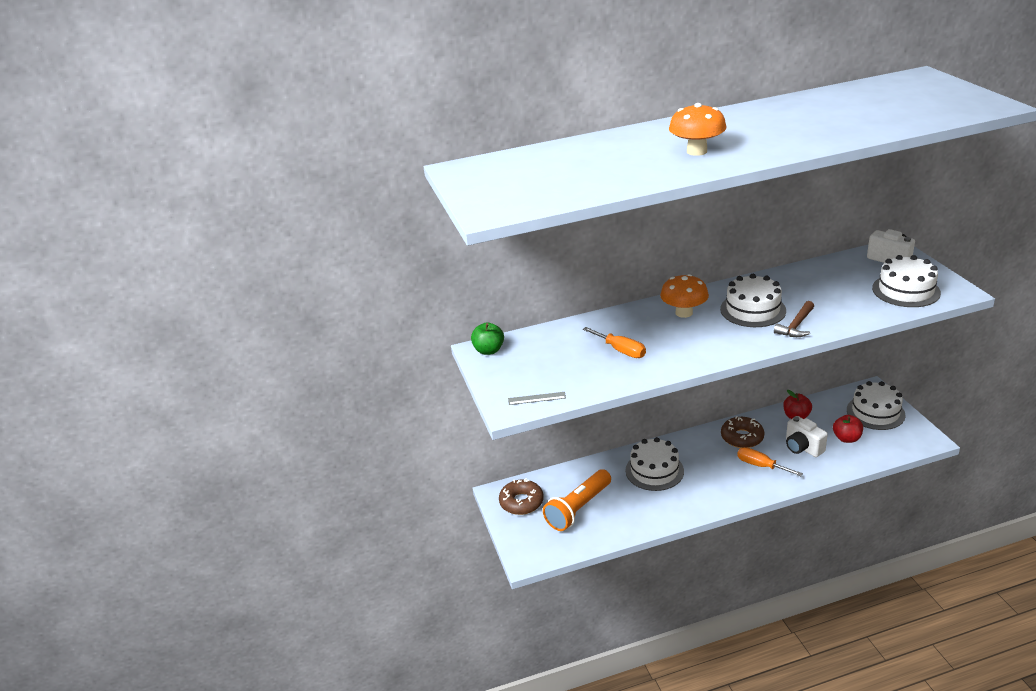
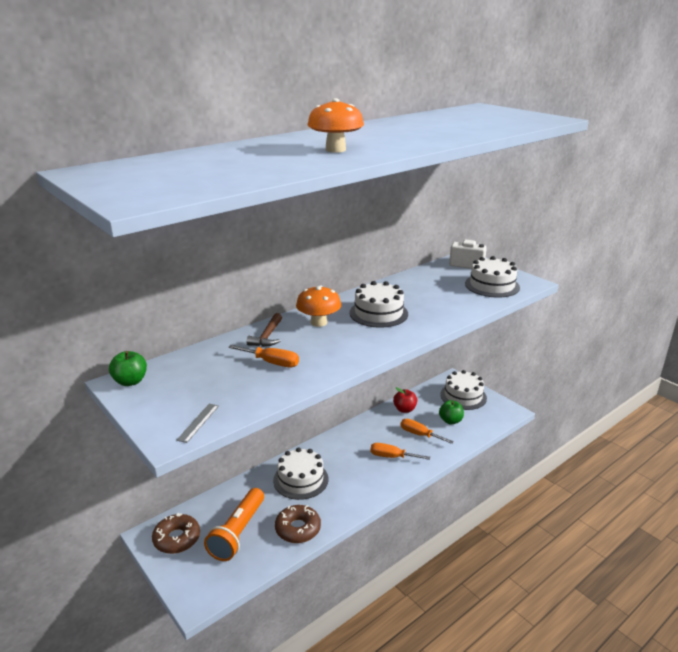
camera: 25 degrees left, 5 degrees down
(536, 398) = (198, 422): grey ruler -> grey ruler turned 45 degrees counterclockwise
(742, 437) = (367, 435): brown donut -> brown donut (298, 529)
(796, 326) = (421, 321): brown hammer -> brown hammer (267, 336)
(802, 447) = (419, 435): white camera -> orange screwdriver
(846, 438) = (450, 421): red apple -> green apple

